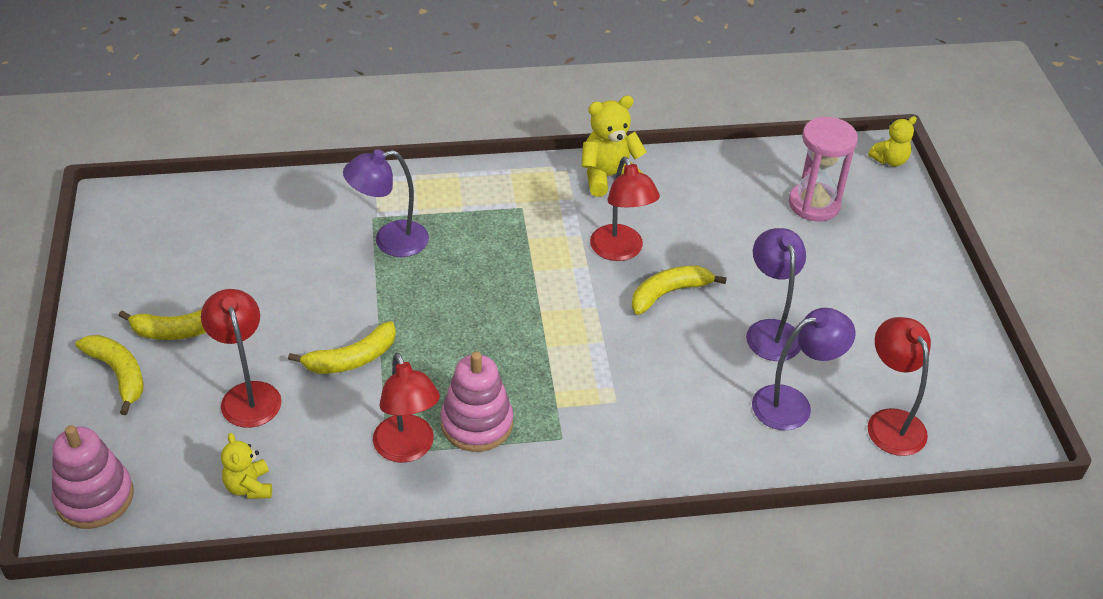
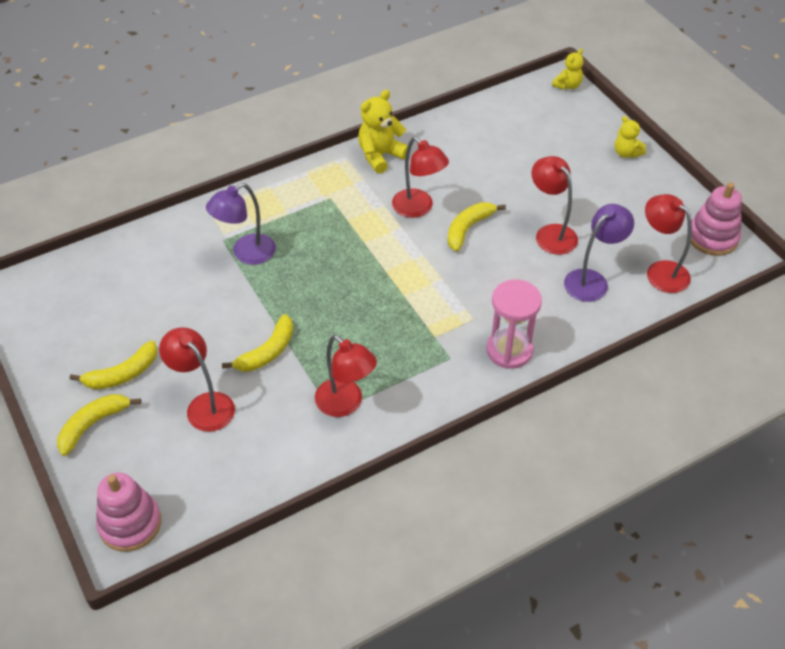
camera: 20 degrees left, 5 degrees up
(118, 374) = (93, 424): yellow banana -> yellow banana turned 75 degrees counterclockwise
(249, 487) = (244, 473): yellow teddy bear -> yellow teddy bear (626, 153)
(477, 424) = (385, 368): pink stacking toy -> pink stacking toy (712, 237)
(770, 331) = (551, 233): purple lamp -> red lamp
(814, 204) = (533, 133): pink hourglass -> pink hourglass (509, 350)

